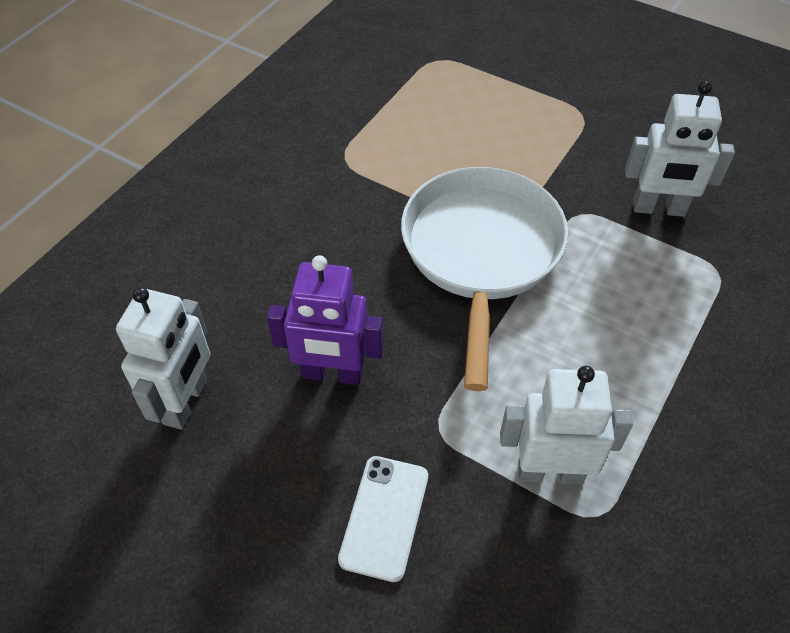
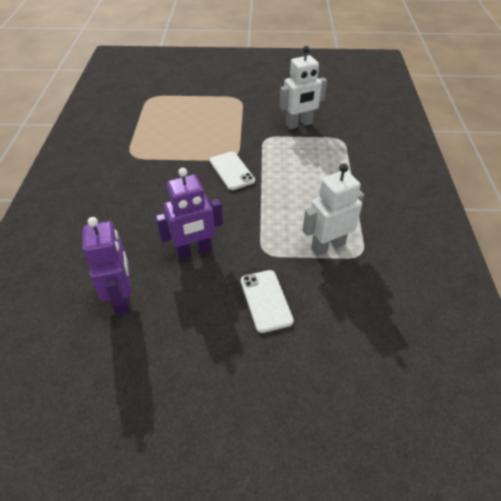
camera: 30 degrees left, 5 degrees down
(186, 402) = (122, 298): white robot -> purple robot
(481, 254) = (232, 171): white pan -> white phone

